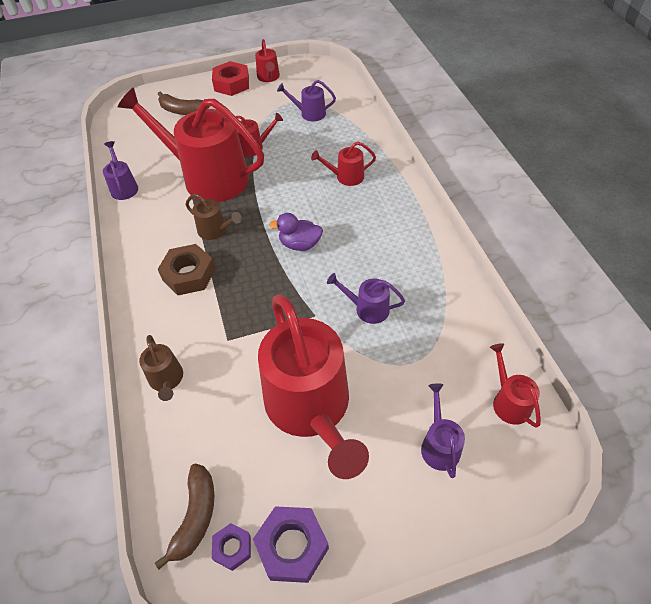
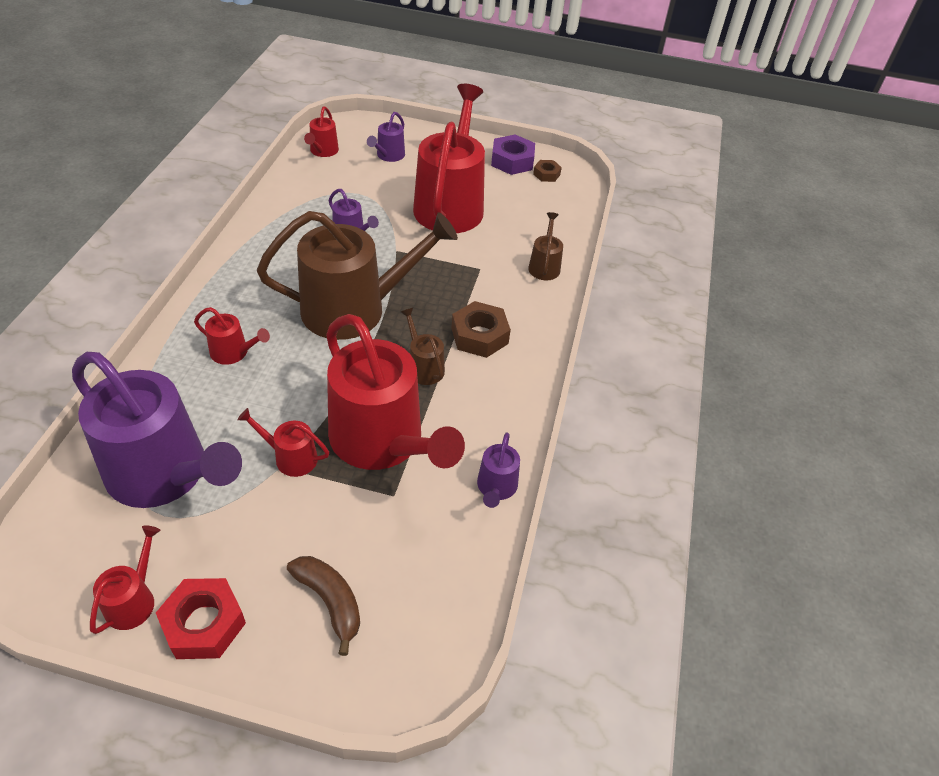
camera: 155 degrees left, 5 degrees down
(195, 517) = (561, 194): brown banana -> none
(232, 548) = (546, 174): purple nut -> brown nut
(300, 244) = (354, 309): purple duck -> brown watering can
(309, 113) = (164, 473): purple watering can -> purple watering can, size x2.34

